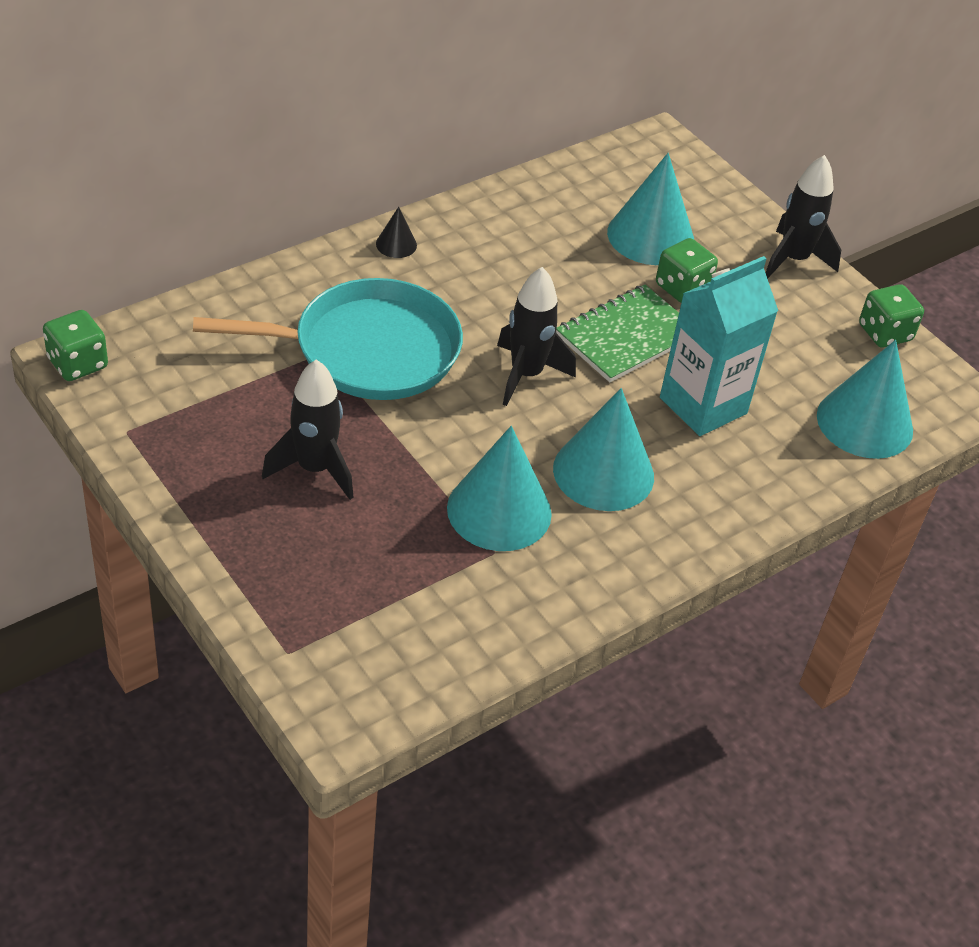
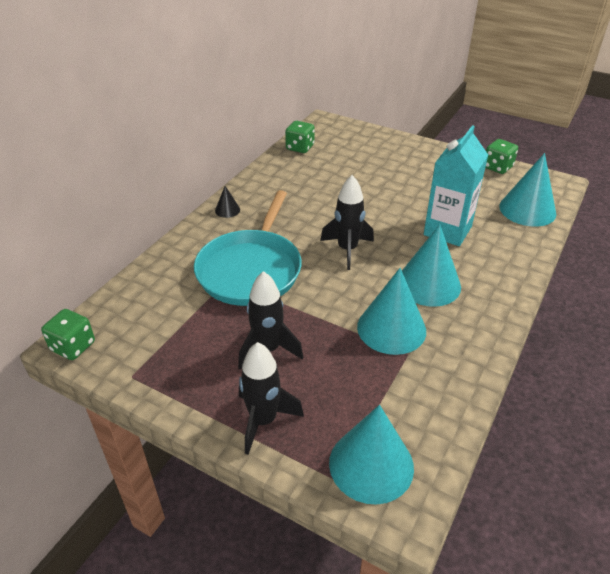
camera: 20 degrees left, 5 degrees down
(368, 350) = (251, 269): turquoise pan -> turquoise pan turned 135 degrees clockwise
(626, 336) = (382, 212): green notebook -> none
(650, 236) = (354, 162): turquoise cone -> turquoise cone (371, 464)
(682, 288) = (389, 180): green dice -> green dice (300, 147)
(793, 260) = (429, 150): black rocket -> black rocket (263, 420)

